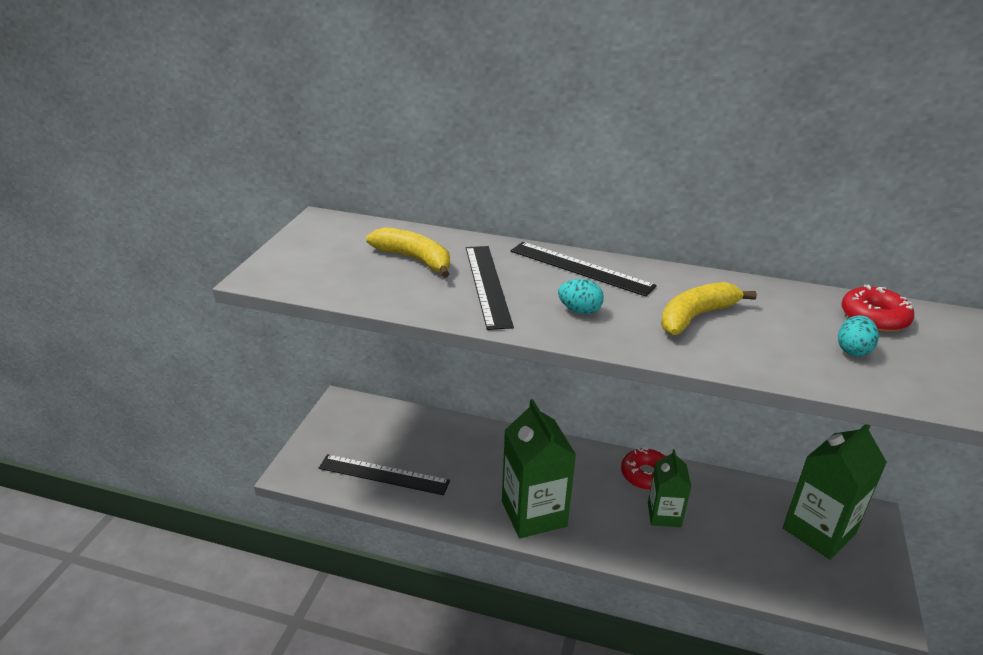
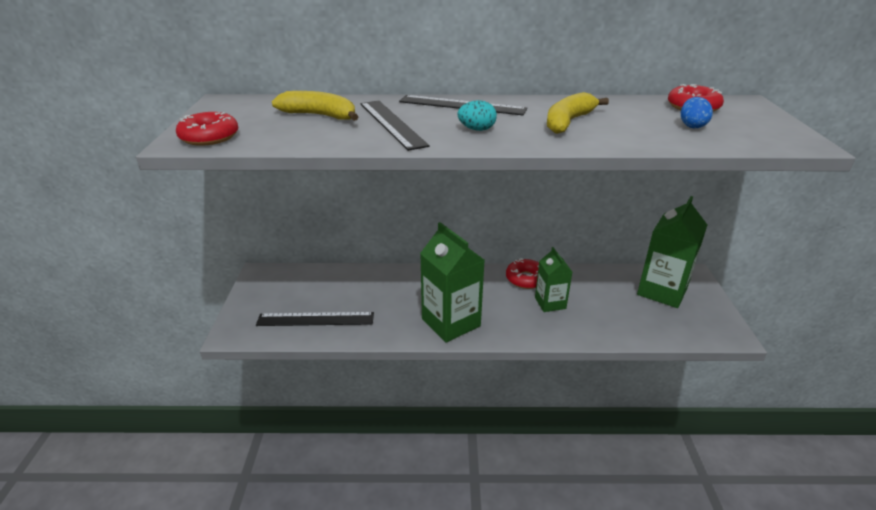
camera: 15 degrees left, 0 degrees up
(290, 273) = (209, 137): none -> red donut
(852, 350) = (692, 126): turquoise egg -> blue egg

